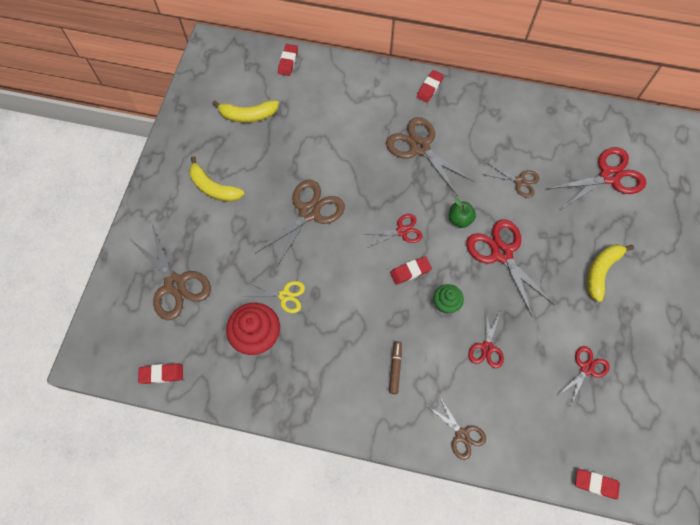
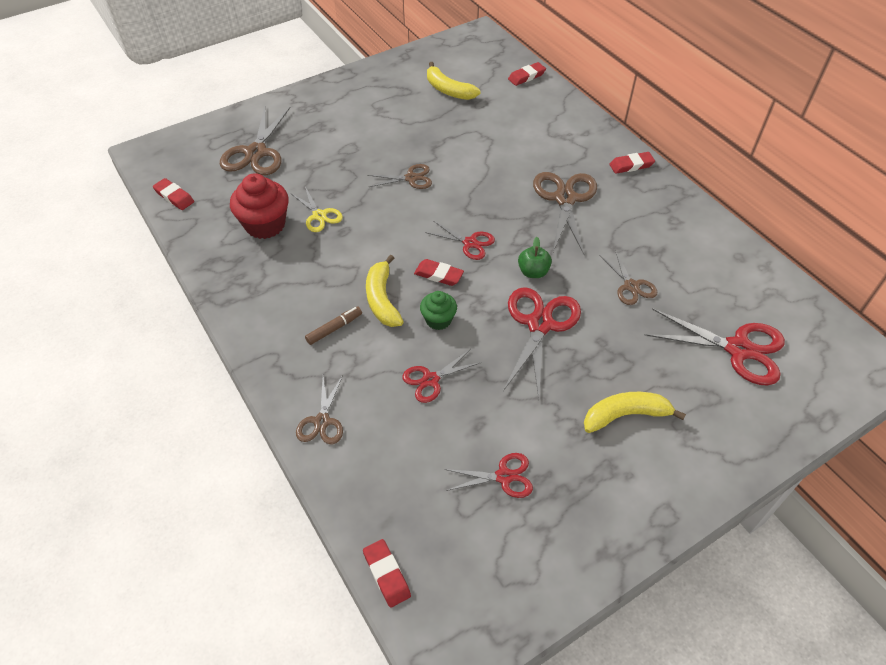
camera: 45 degrees right, 15 degrees down
(213, 187) = (362, 116): yellow banana -> yellow banana (382, 299)
(309, 212) = (411, 178): brown scissors -> brown scissors, size x0.57

